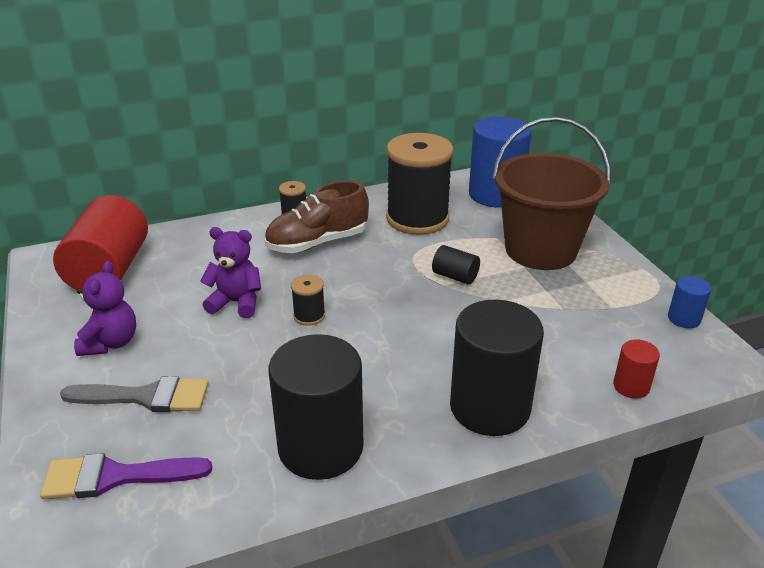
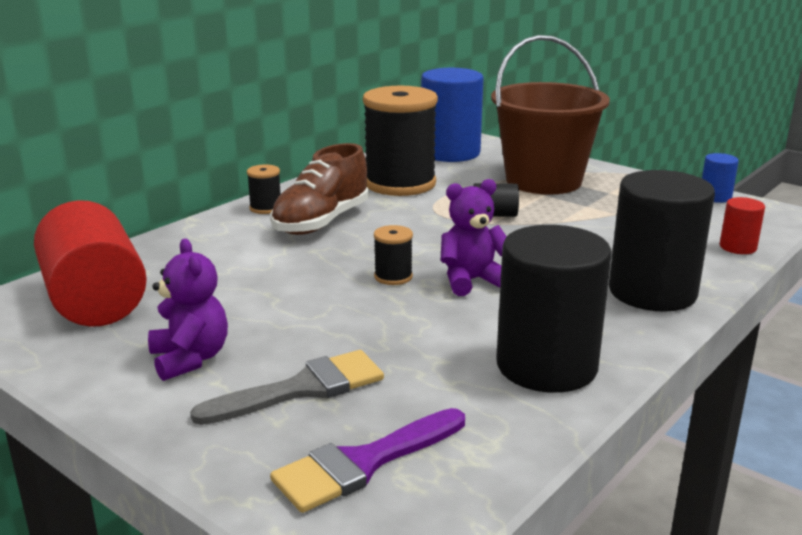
camera: 30 degrees left, 10 degrees down
(236, 303) = (298, 287): purple teddy bear -> purple teddy bear (472, 281)

